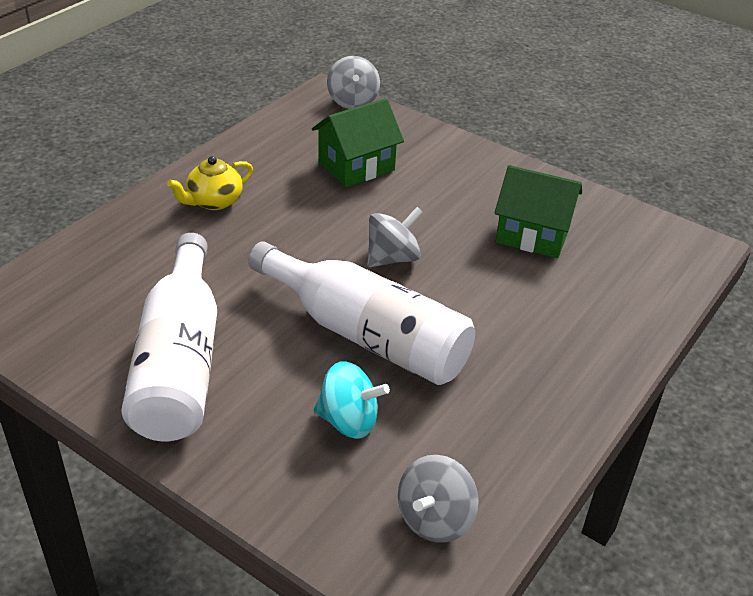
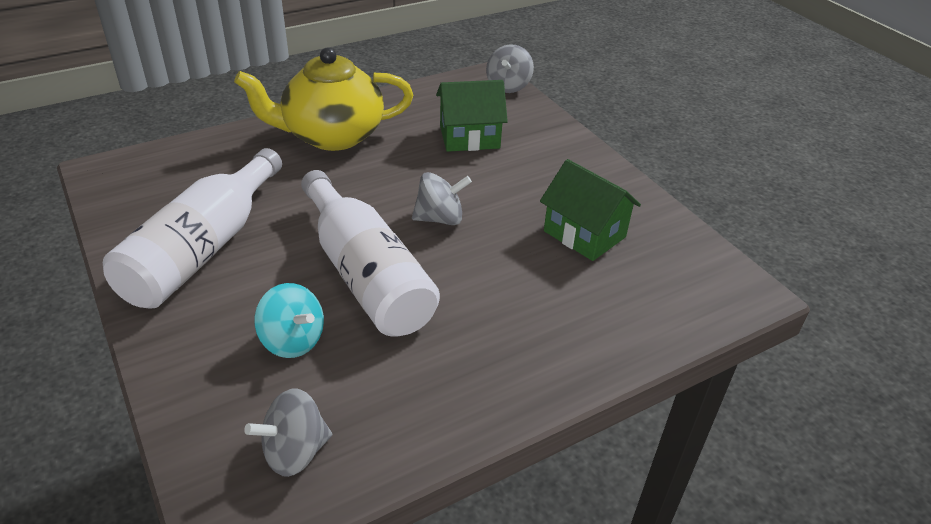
camera: 25 degrees right, 0 degrees up
(213, 201) = (331, 136): yellow teapot -> yellow teapot, size x2.04

